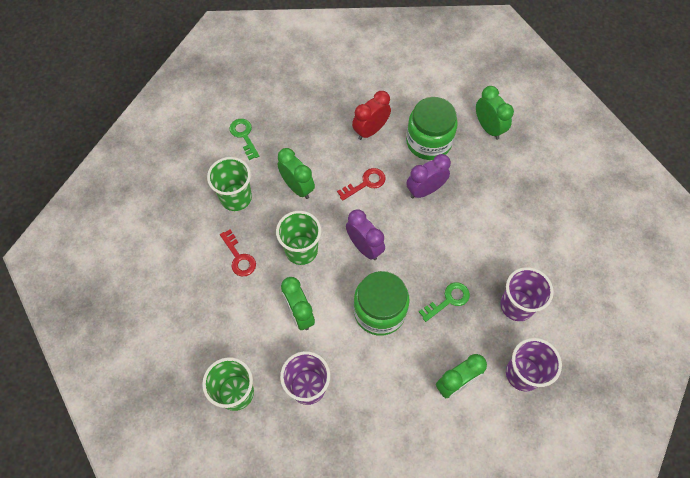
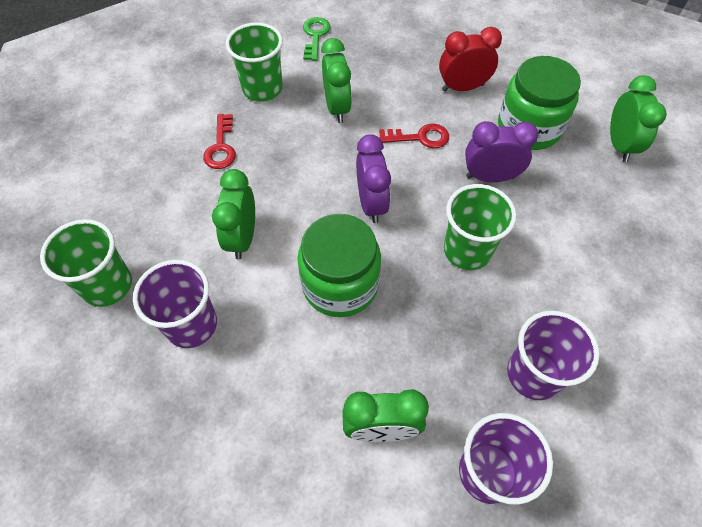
camera: 30 degrees right, 5 degrees down
(301, 250) = (294, 172): green cup -> green cup (467, 250)
(448, 300) = (439, 317): green key -> none

